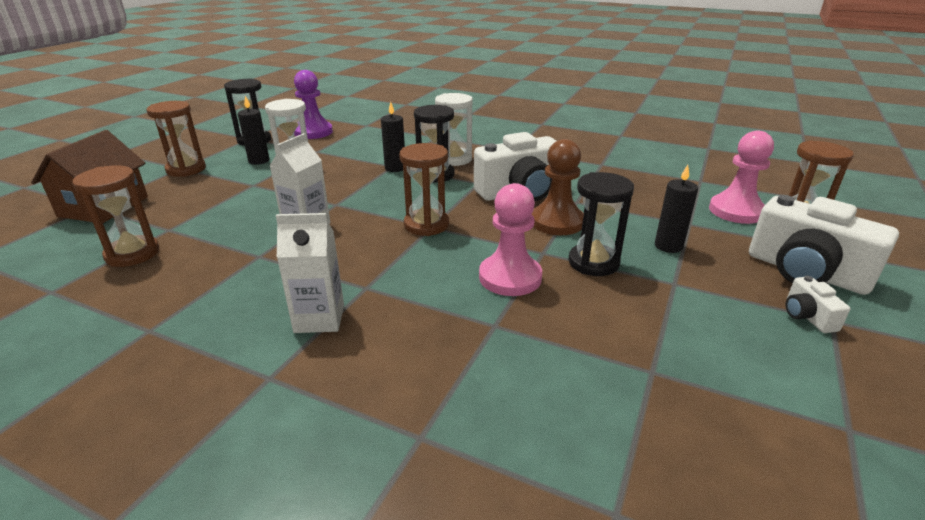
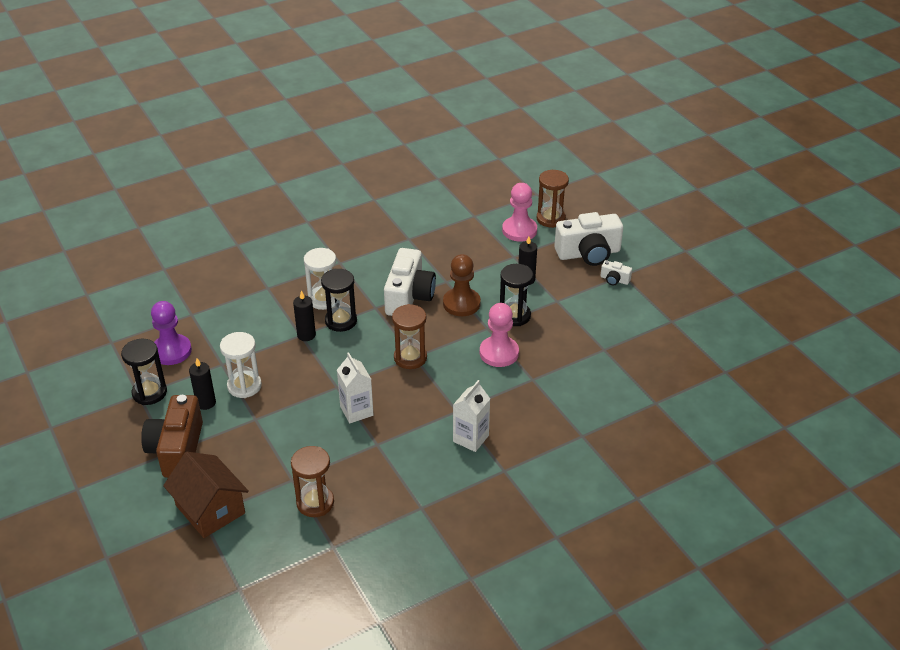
camera: 55 degrees left, 10 degrees up
(186, 169) = (177, 450): brown hourglass -> brown camera

